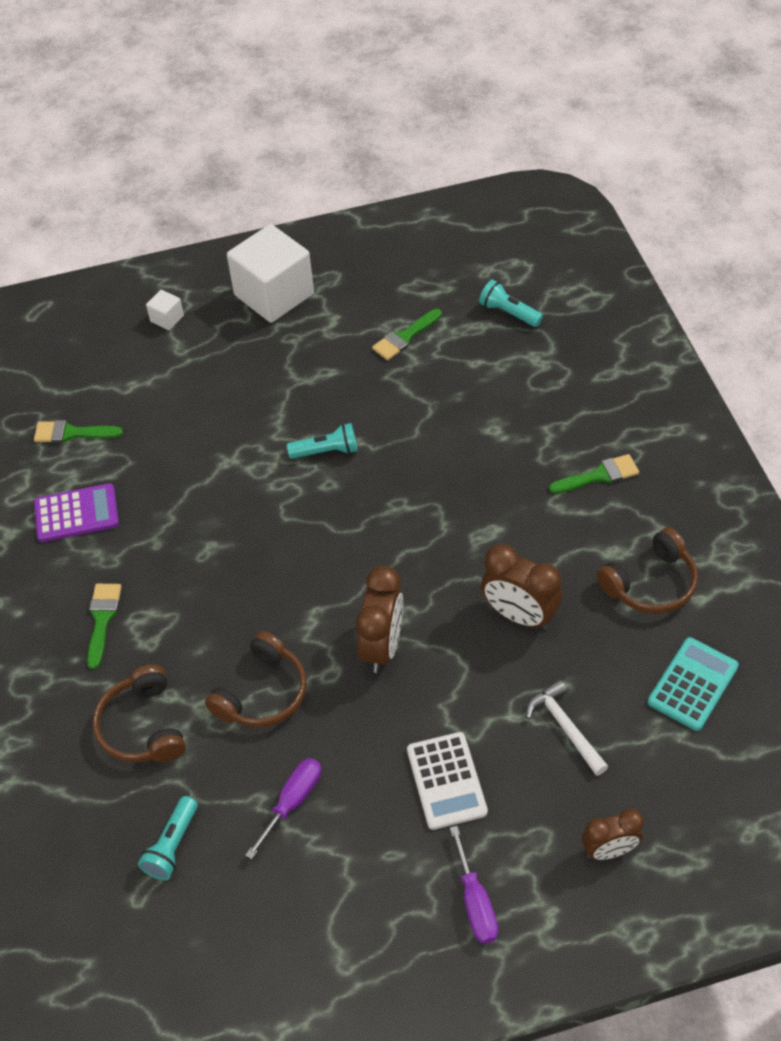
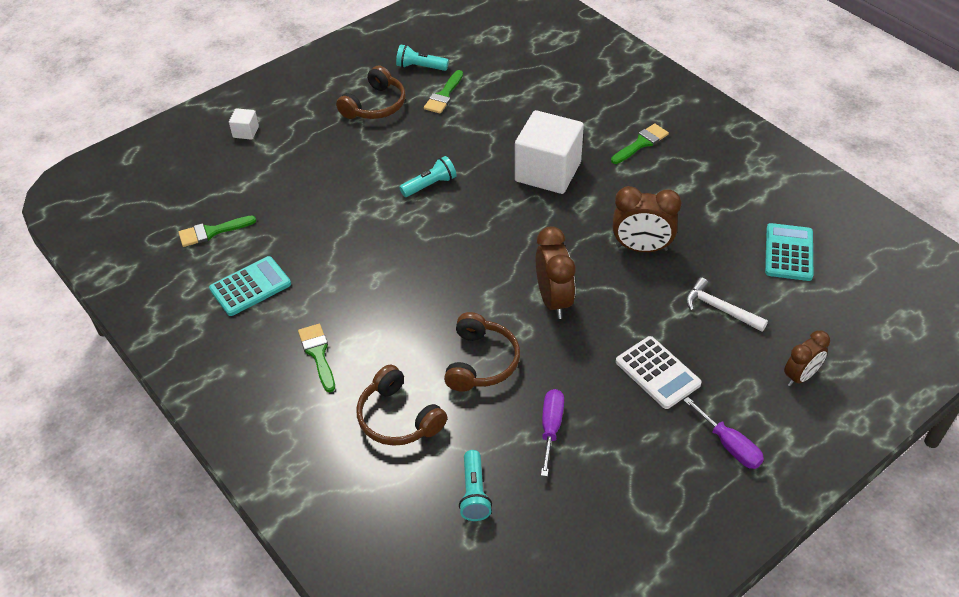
camera: 25 degrees left, 5 degrees down
(76, 513) = (250, 287): purple calculator -> turquoise calculator
(274, 294) = (324, 94): white cube -> white cube (548, 172)
(509, 313) = (512, 60): turquoise flashlight -> turquoise flashlight (420, 67)
(651, 583) = (720, 199): brown headphones -> brown headphones (375, 105)

